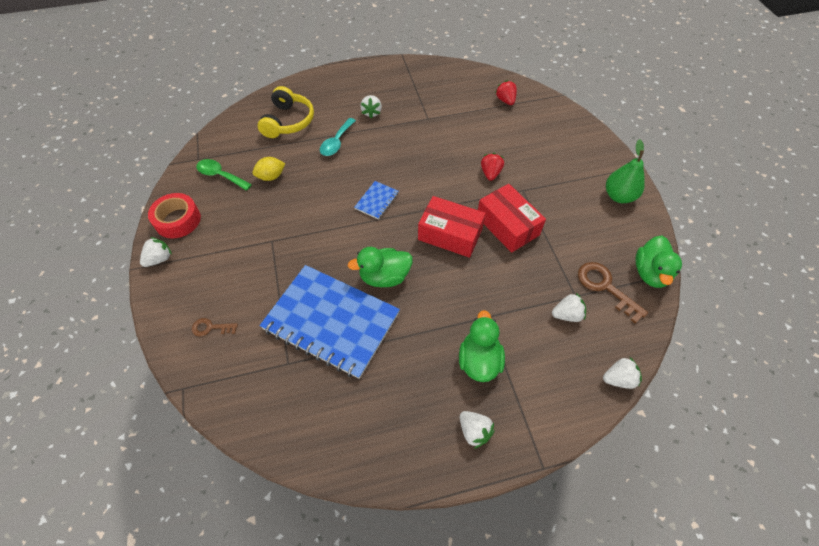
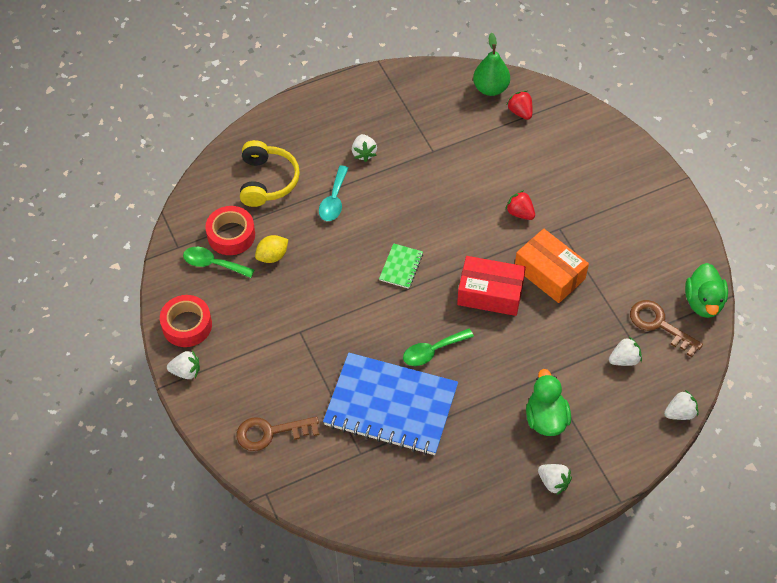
camera: 10 degrees left, 0 degrees up
(159, 259) = (186, 371): white strawberry -> white strawberry turned 60 degrees clockwise
(210, 328) = (270, 433): brown key -> brown key, size x1.79
(244, 156) = (231, 235): none -> red tape
(377, 201) = (401, 267): blue notebook -> green notebook
(384, 277) = (432, 351): green duck -> green spoon
(490, 173) = (520, 213): red strawberry -> red strawberry turned 45 degrees counterclockwise
(507, 225) = (549, 273): red box -> orange box
(619, 196) = (664, 219): green pear -> green pear (490, 88)

